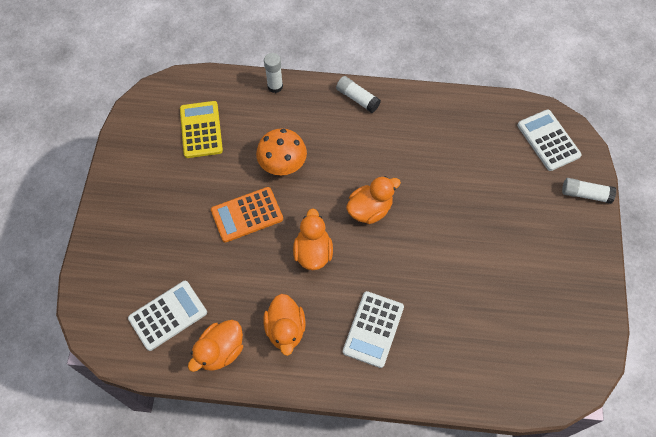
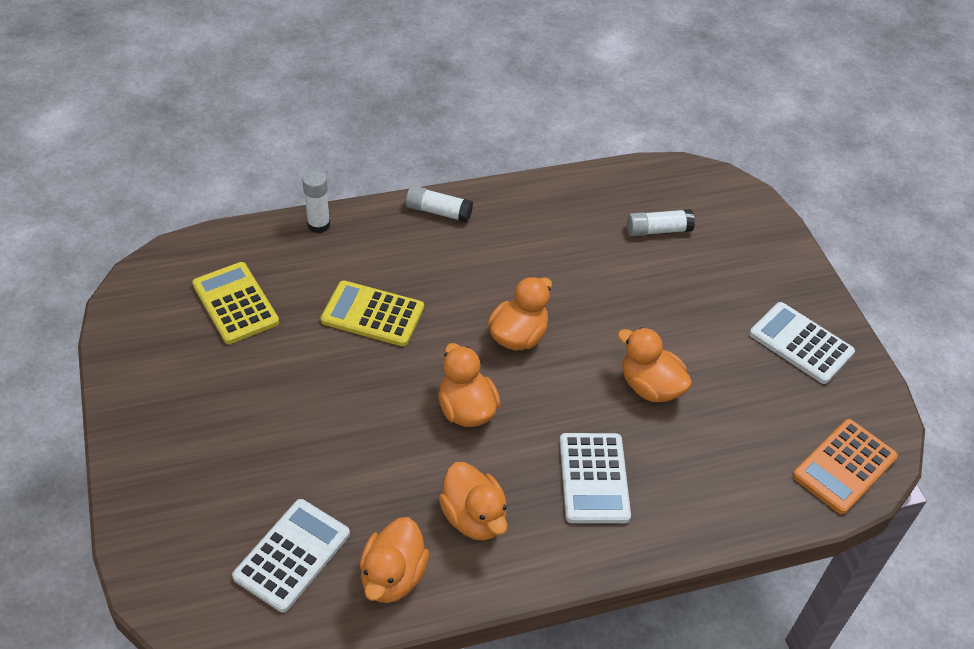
camera: 25 degrees left, 15 degrees down
(247, 215) = (351, 390): orange calculator -> orange calculator (844, 466)
(282, 164) = (372, 314): orange mushroom -> yellow calculator
(441, 276) = (650, 387): none -> orange duck
(548, 140) = (701, 198): white calculator -> white calculator (801, 343)
(585, 194) = (775, 245): white glue stick -> white glue stick (658, 230)

